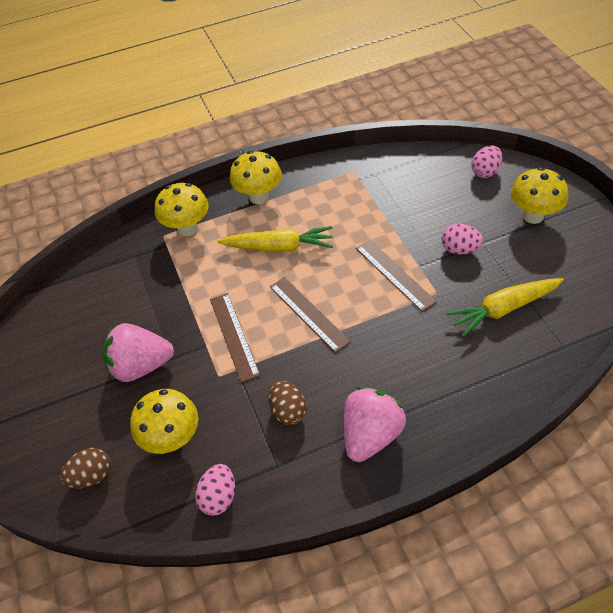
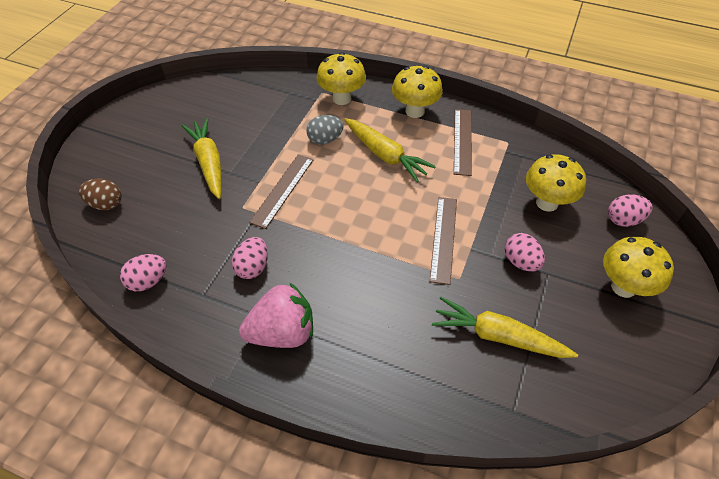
camera: 40 degrees right, 0 degrees up
(141, 366) = (208, 163): pink strawberry -> yellow carrot
(172, 438) = (170, 222): yellow mushroom -> yellow mushroom (547, 203)
(216, 271) = (325, 140): none -> grey egg
(288, 411) = (253, 267): brown egg -> pink egg
(309, 313) = (348, 215): brown ruler -> brown ruler (463, 141)

